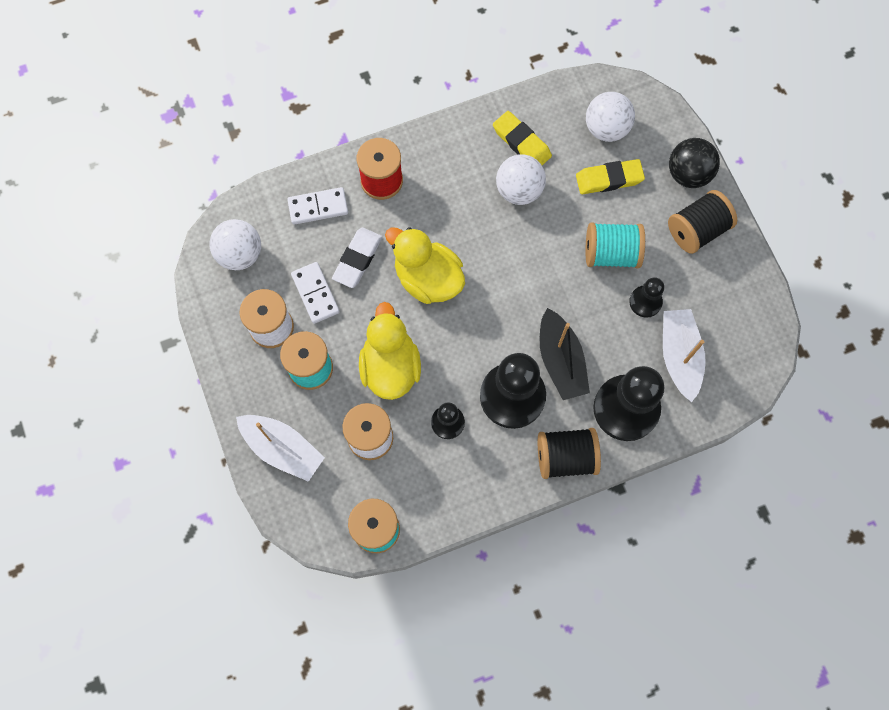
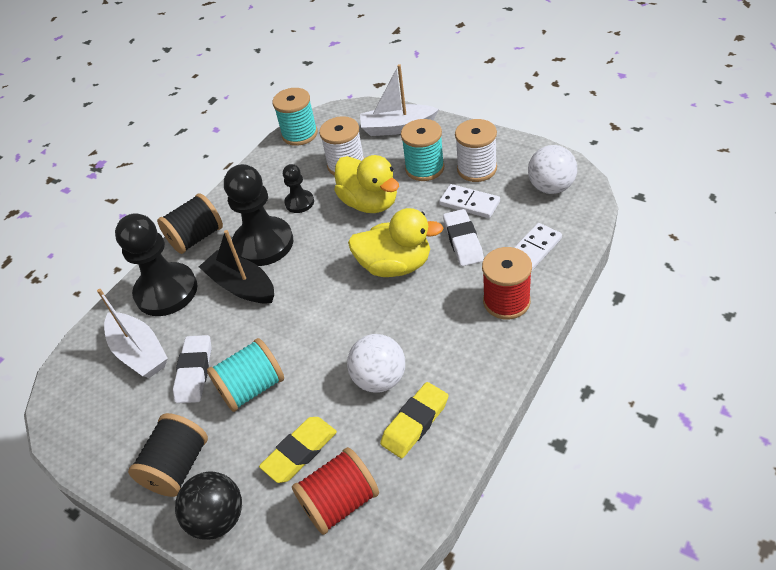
camera: 150 degrees right, 25 degrees down
(521, 142) = (415, 422): yellow eraser -> yellow eraser turned 60 degrees counterclockwise
(606, 128) = (340, 502): white ball -> red spool
(645, 302) = (194, 372): black pawn -> white eraser

